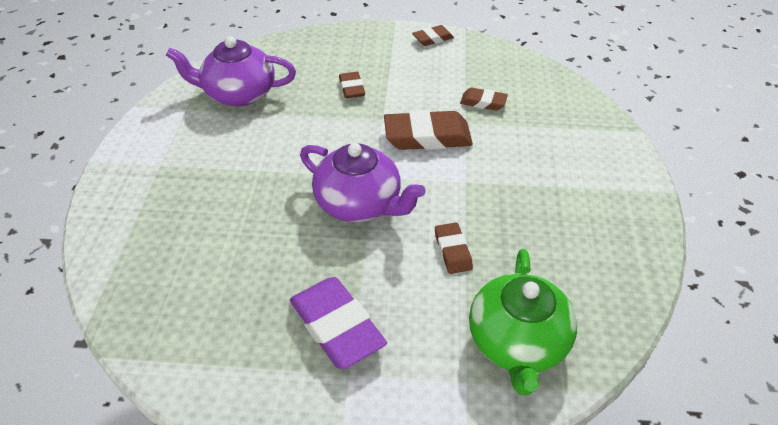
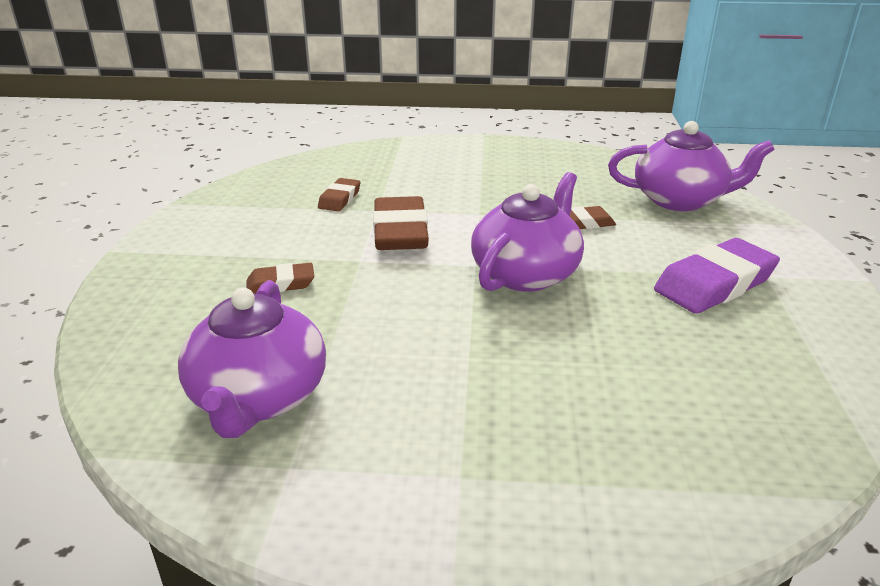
camera: 90 degrees left, 15 degrees down
(432, 38) = (182, 224): brown eraser -> none
(517, 343) = (680, 200): green teapot -> purple teapot

